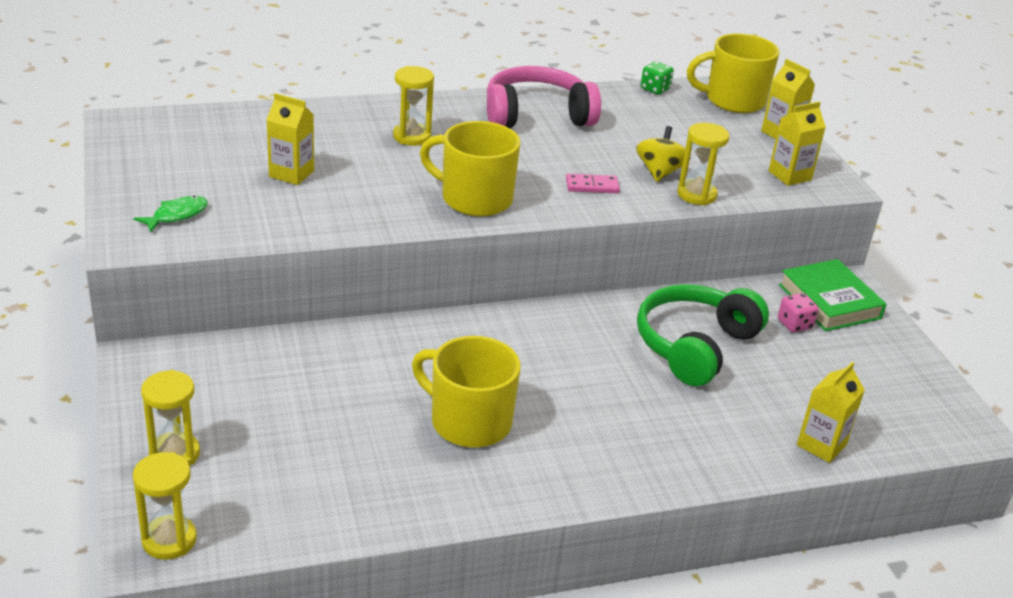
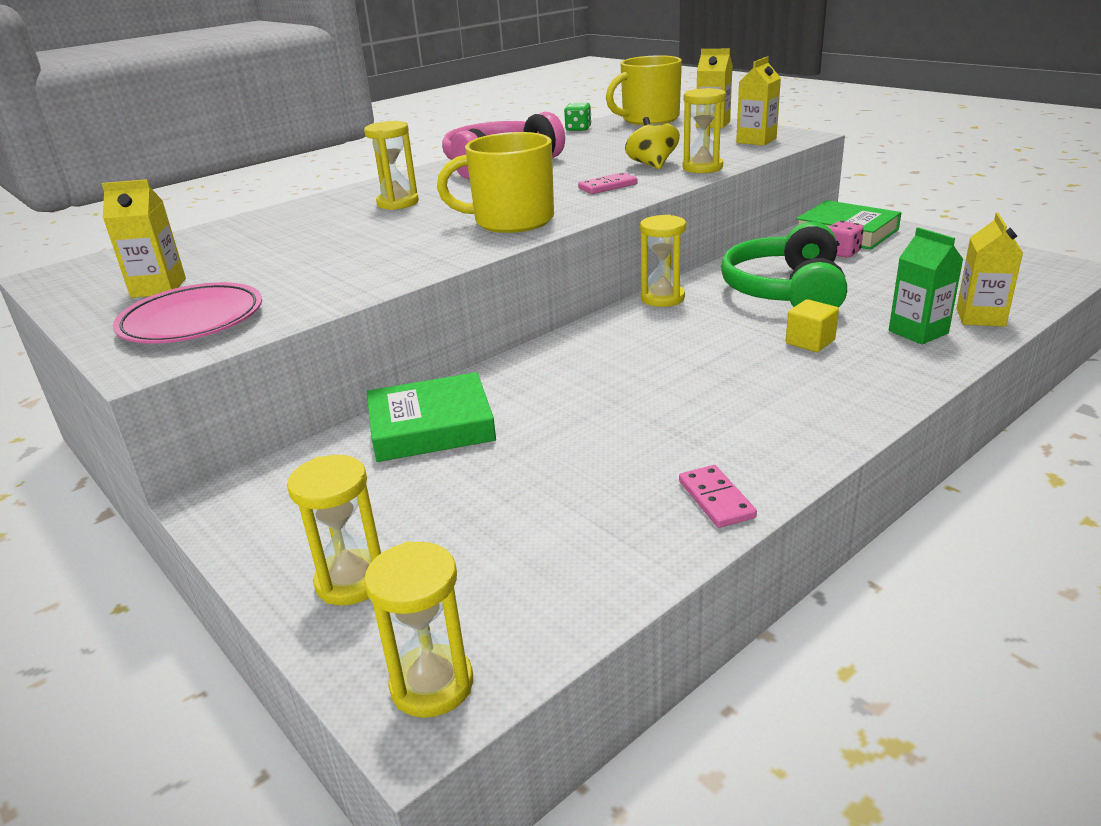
camera: 20 degrees left, 5 degrees down
(177, 215) = (192, 321): green fish -> pink plate
(291, 174) = (298, 256): yellow carton -> yellow carton (158, 288)
(310, 357) = (431, 426): none -> green book
(438, 504) = (716, 499): none -> pink domino
(468, 421) = (659, 417): yellow mug -> none
(587, 308) = (662, 298): none -> yellow hourglass
(653, 405) = (810, 342): none -> yellow cube
(750, 435) = (918, 332): none -> green carton

